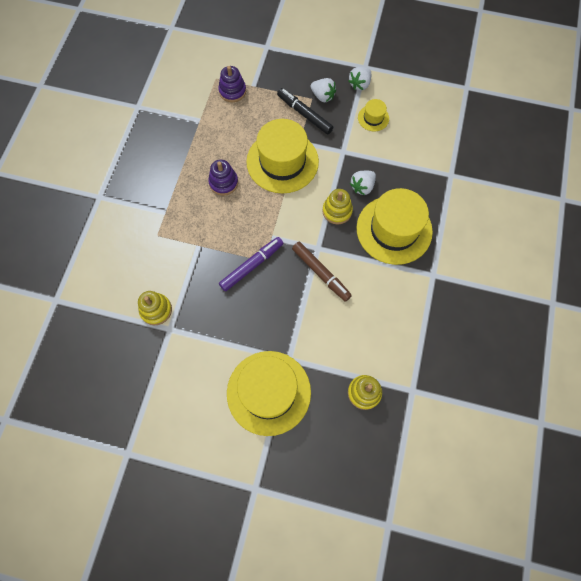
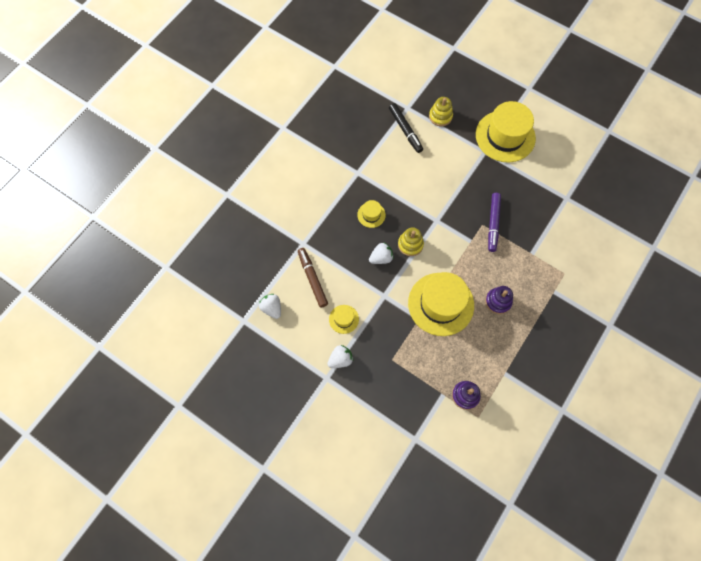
camera: 160 degrees left, 0 degrees up
(156, 310) = (575, 215): yellow stacking toy -> none
(251, 266) = (493, 224): purple marker -> purple marker turned 60 degrees counterclockwise
(304, 114) = (405, 345): black marker -> black marker (405, 130)
(321, 273) = (441, 201): brown marker -> brown marker (312, 279)
(322, 96) = (380, 358): white strawberry -> white strawberry (272, 308)
(394, 230) = (371, 215): yellow hat -> yellow hat, size x0.45

